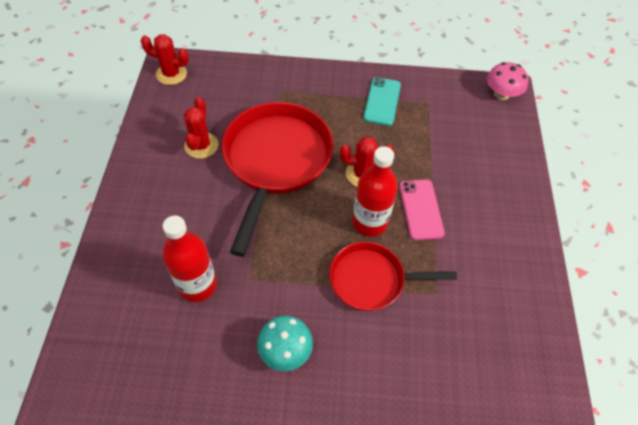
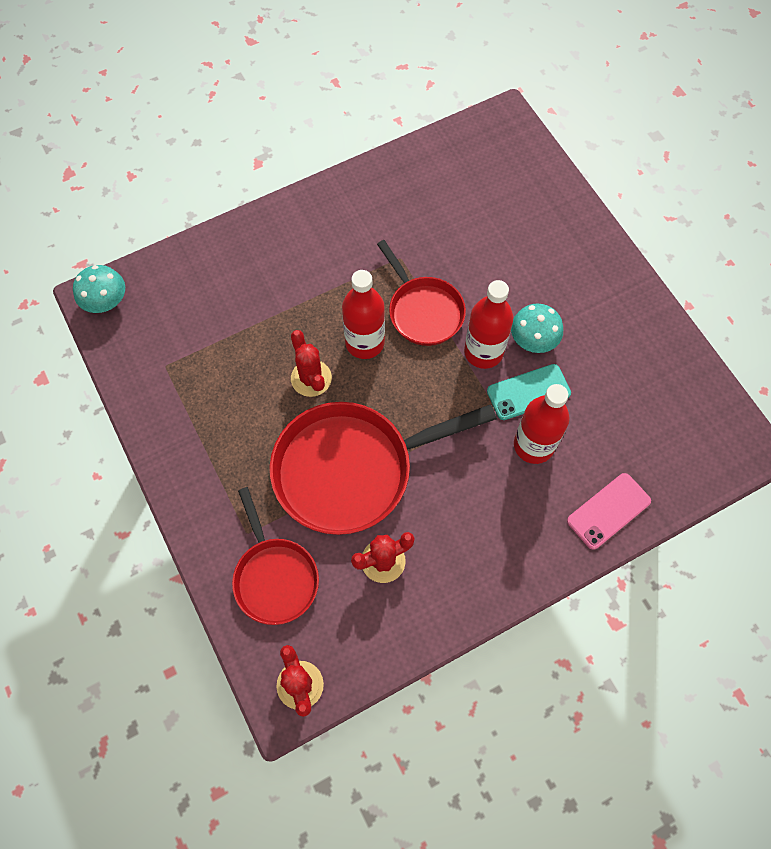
camera: 120 degrees left, 10 degrees up
(241, 91) = (274, 577): none -> red pan
(302, 301) = (483, 352): none -> red bottle
(382, 101) = (193, 413): turquoise phone -> turquoise phone (528, 392)
(421, 209) = (319, 308): pink phone -> pink phone (608, 511)
(501, 94) = (106, 301): pink mushroom -> turquoise mushroom

